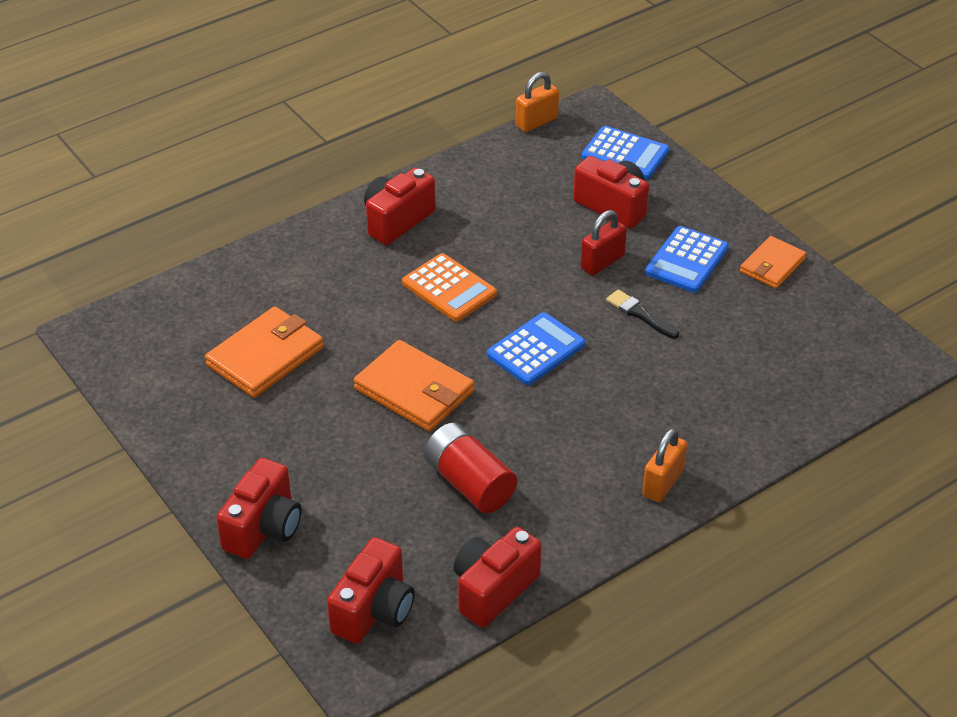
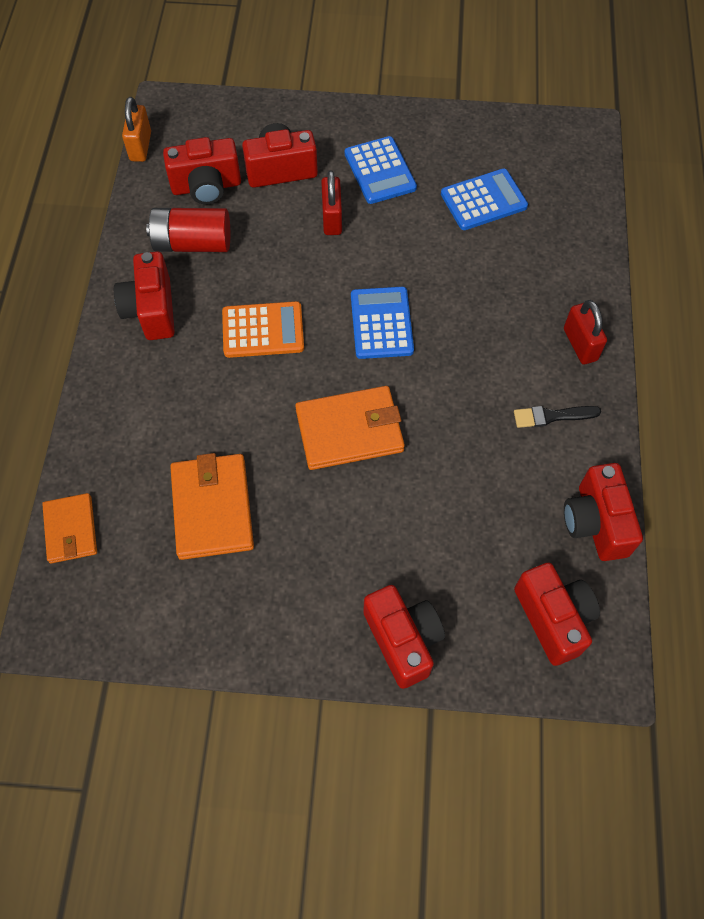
camera: 50 degrees left, 20 degrees up
(469, 483) = (478, 463): red battery -> red battery (192, 243)
(544, 178) = (206, 187): none -> red camera
(625, 154) = (234, 123): blue calculator -> blue calculator (483, 200)
(640, 314) = (406, 236): black brush -> black brush (552, 416)
(663, 483) = (580, 344): orange padlock -> red padlock
(772, 265) = (432, 130): orange wallet -> orange wallet (71, 530)

